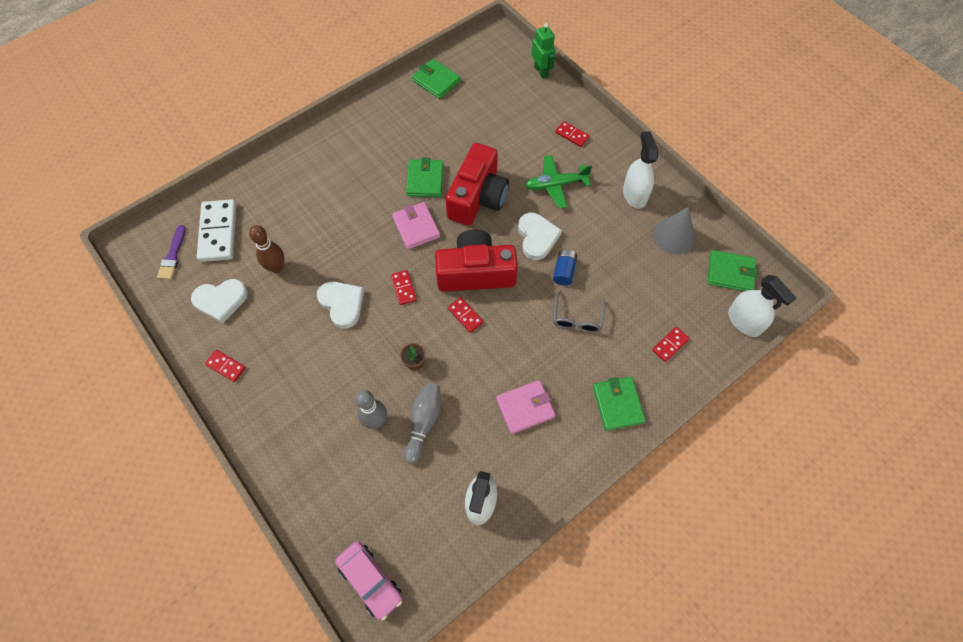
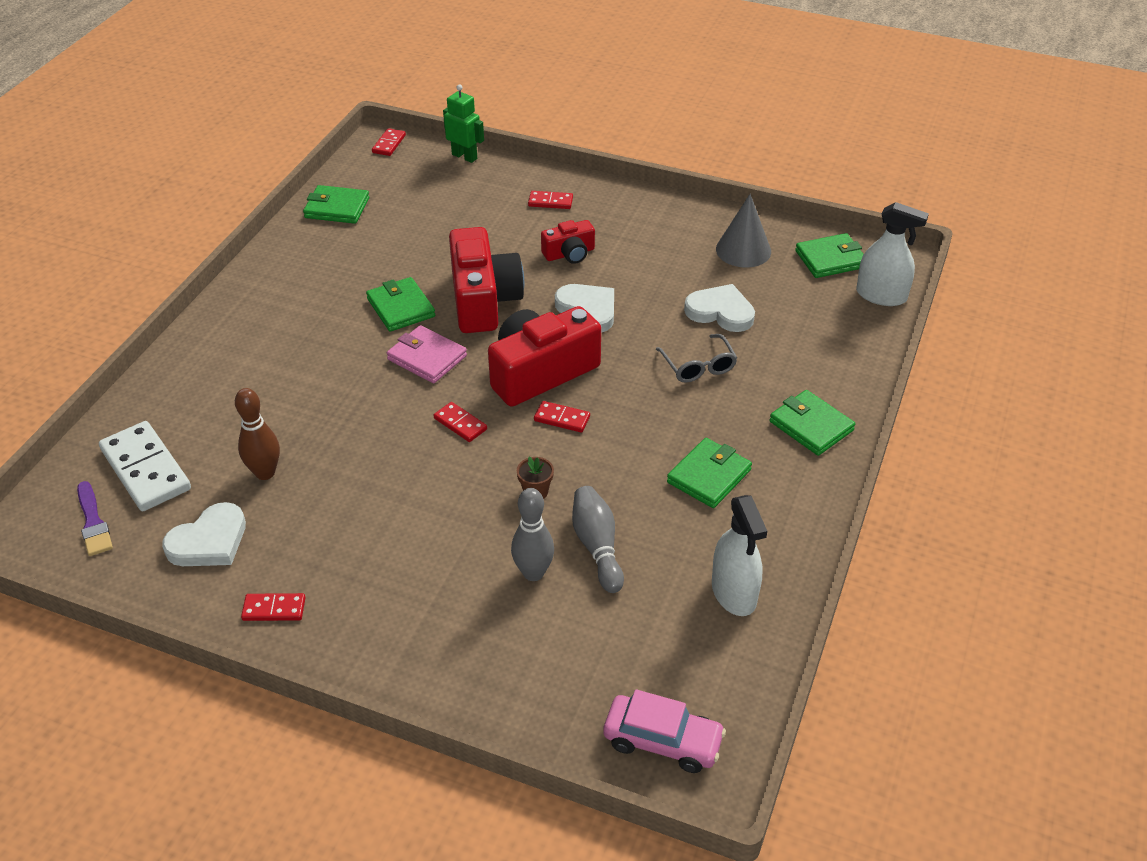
camera: 30 degrees left, 20 degrees down
(342, 304) = (390, 473): white heart -> white heart (720, 312)
(525, 408) = (709, 476): pink wallet -> green wallet
(555, 185) = (569, 254): green plane -> red camera
(564, 271) = (646, 329): blue battery -> none
(634, 194) = (668, 230): white spray bottle -> none
(670, 345) = (822, 348): red domino -> red domino (389, 144)

